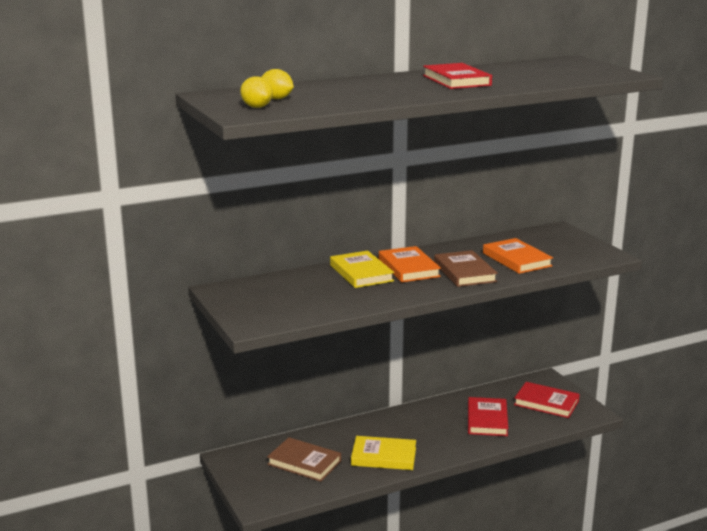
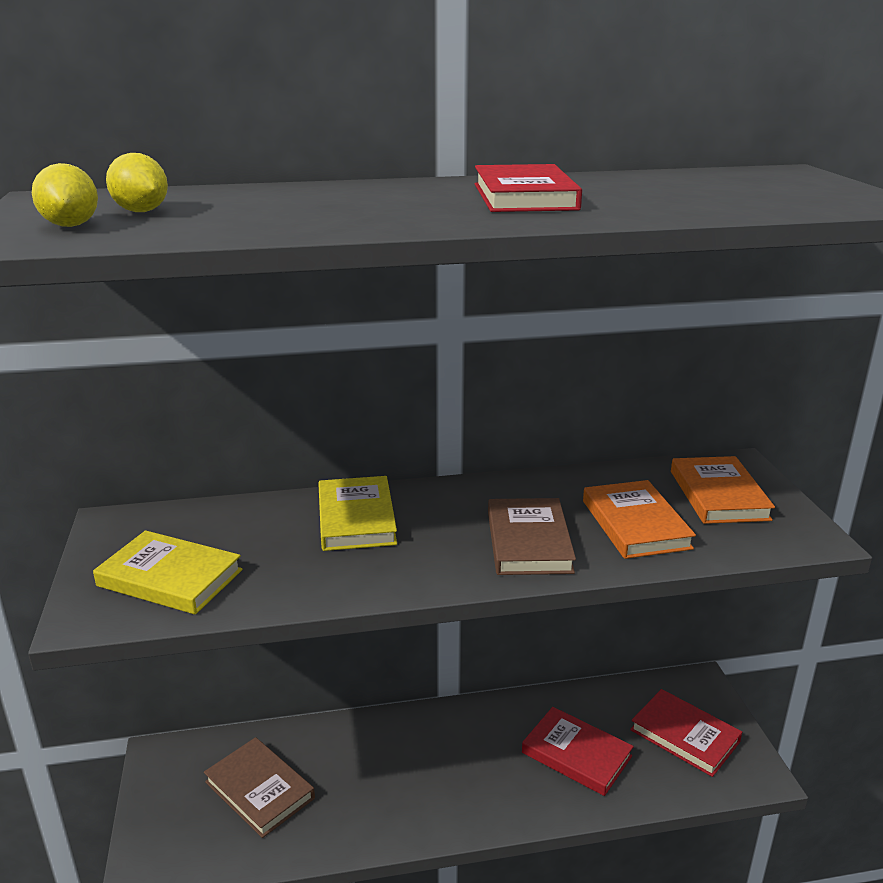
camera: 15 degrees right, 5 degrees up
(383, 456) = (383, 802): yellow book -> yellow book (170, 578)
(408, 268) = (440, 518): orange book -> orange book (719, 495)
(487, 420) = (576, 754): red book -> red book turned 75 degrees counterclockwise

